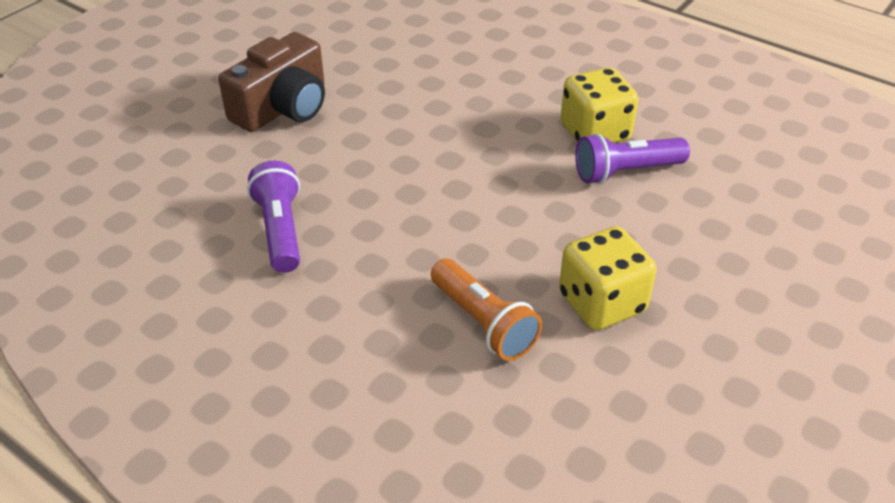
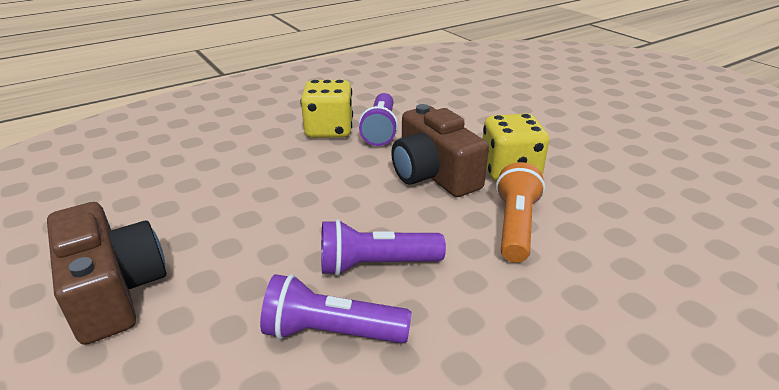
camera: 70 degrees left, 10 degrees down
(371, 233) = (375, 265): none -> purple flashlight
(483, 323) = (515, 226): orange flashlight -> orange flashlight turned 60 degrees counterclockwise
(551, 238) = (433, 174): none -> brown camera

